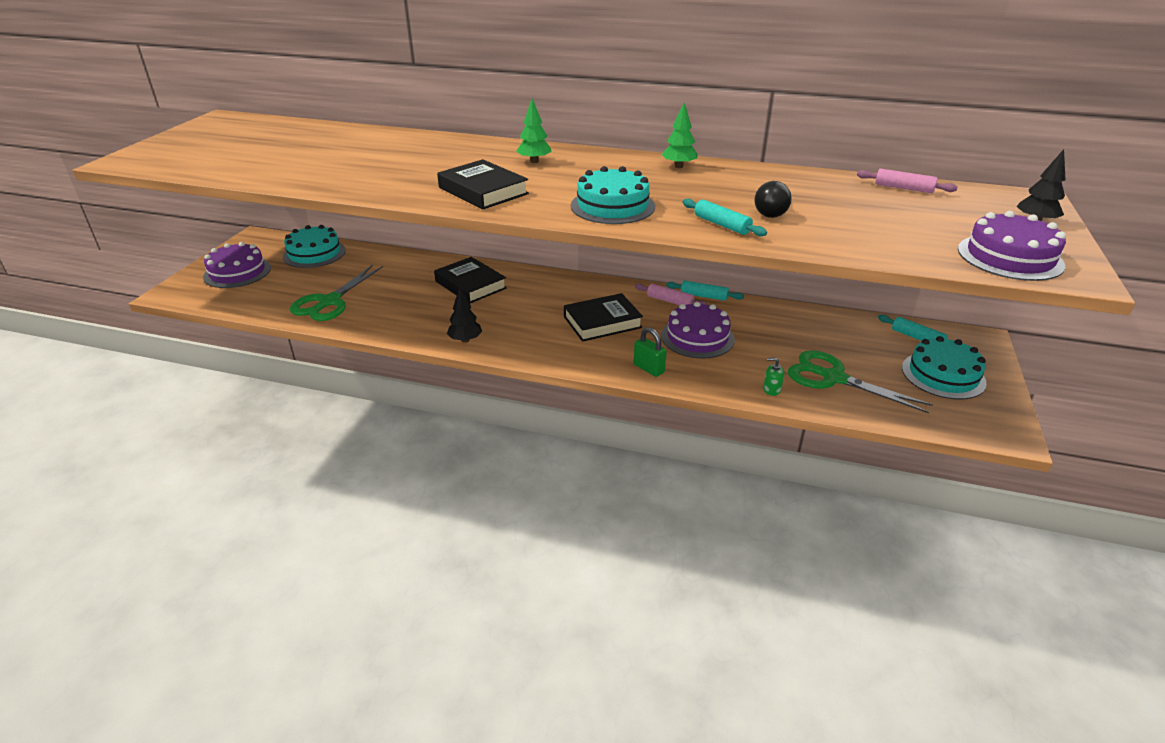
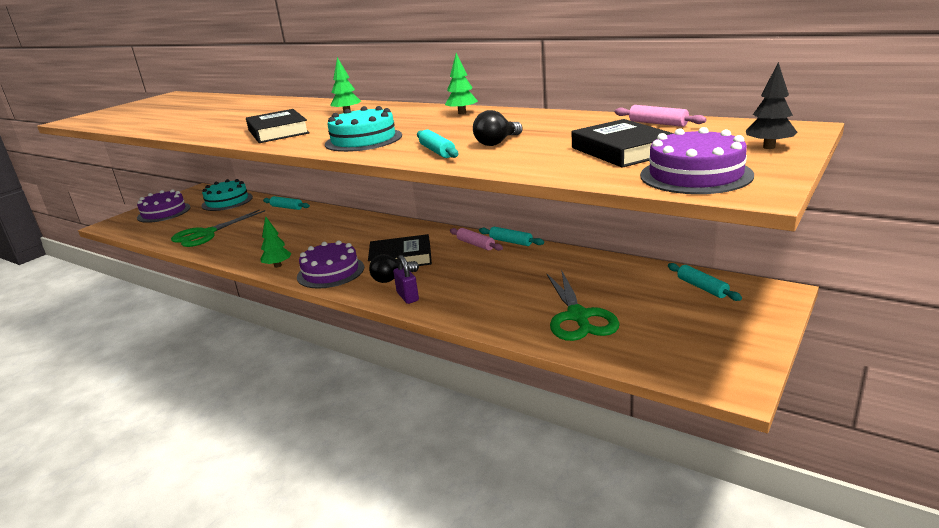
camera: 20 degrees right, 10 degrees down
(405, 260) = (287, 207): none -> turquoise rolling pin
(465, 340) = (278, 265): black tree -> green tree
(470, 285) = (320, 226): black book -> black book (622, 150)
(614, 348) = (392, 279): none -> black light bulb
(648, 368) = (407, 297): green padlock -> purple padlock
(697, 337) = (474, 274): purple cake -> purple cake (330, 272)
(771, 389) = (507, 322): green soap dispenser -> none
(832, 378) = (578, 317): green scissors -> green scissors turned 150 degrees counterclockwise
(943, 375) = (703, 323): turquoise cake -> none

